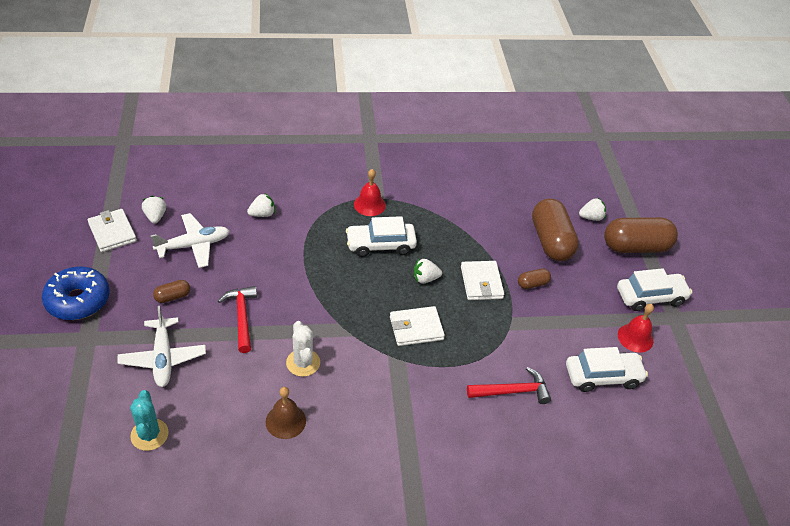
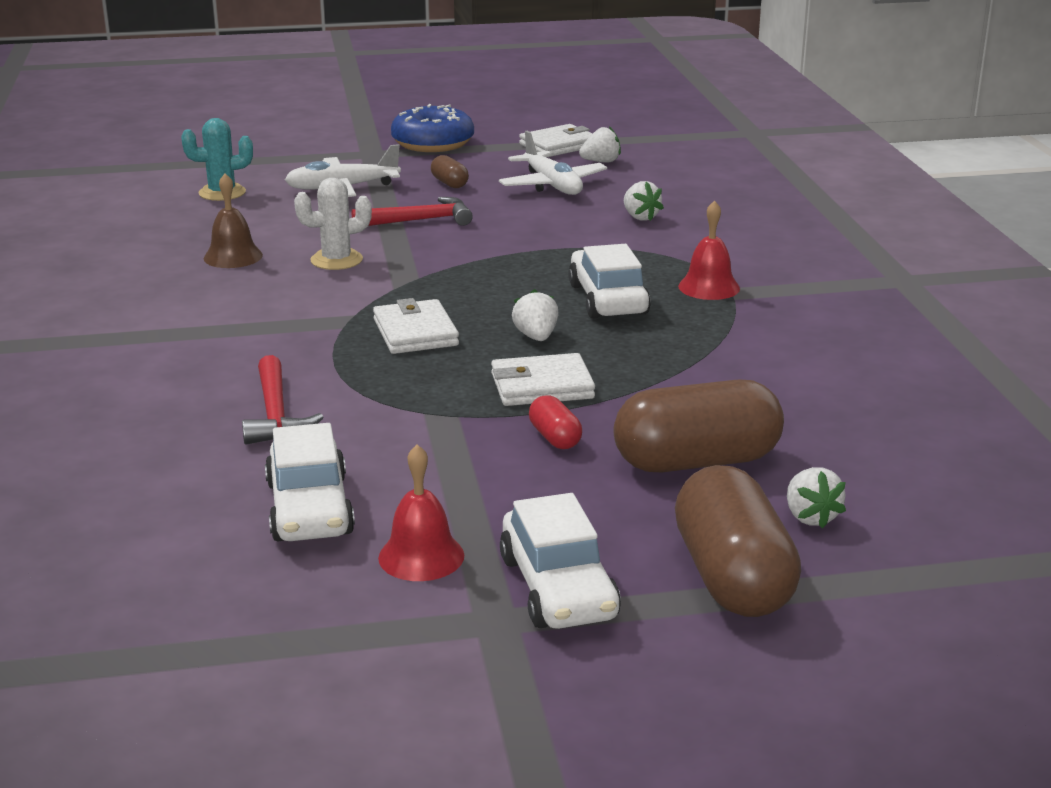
camera: 90 degrees right, 20 degrees down
(532, 284) = (555, 438): brown capsule -> red capsule

